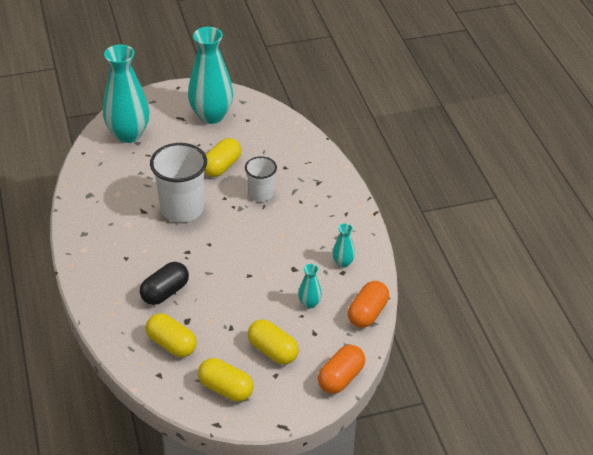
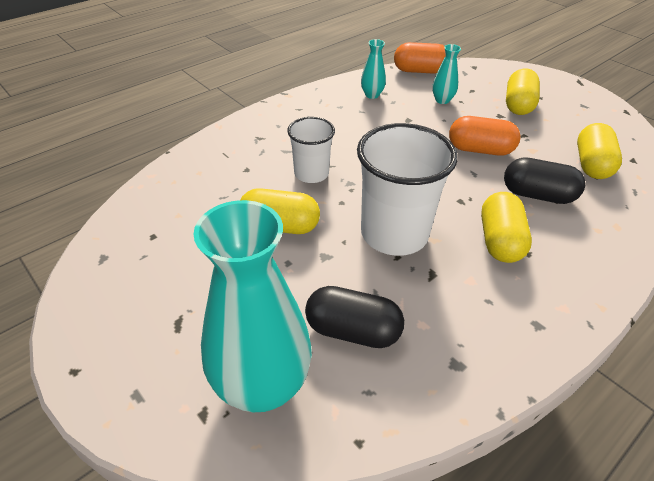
camera: 115 degrees left, 0 degrees up
(133, 169) = (352, 331): none -> black capsule
(211, 116) = (156, 283): turquoise vase -> none
(225, 388) = (589, 117): yellow capsule -> yellow capsule (499, 241)
(340, 378) = (501, 68): orange capsule -> orange capsule (480, 150)

